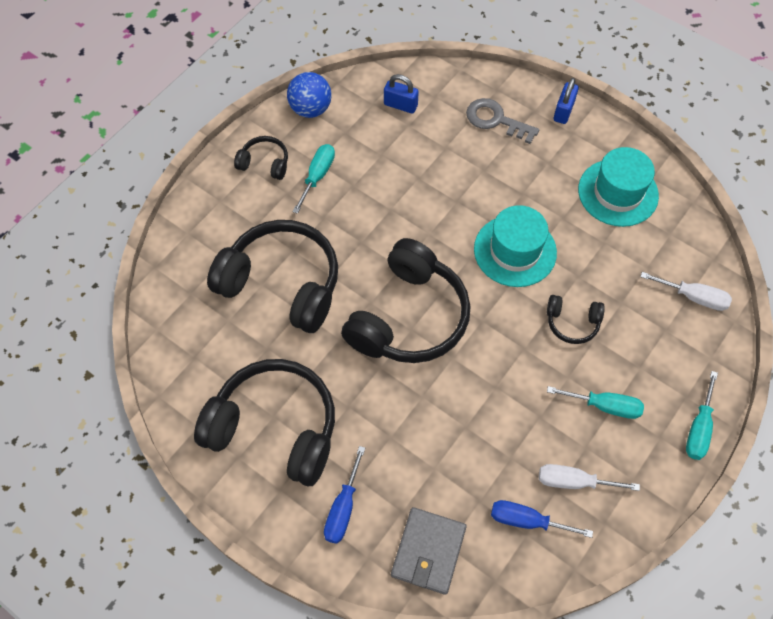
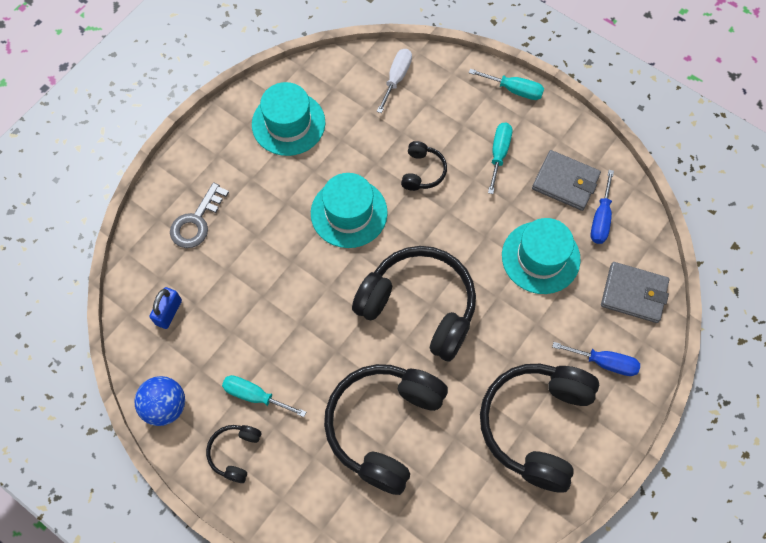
camera: 90 degrees left, 5 degrees up
(471, 446) = (540, 257): none -> turquoise hat
(563, 111) = (191, 160): blue padlock -> none
(573, 481) = (565, 182): white screwdriver -> grey wallet

